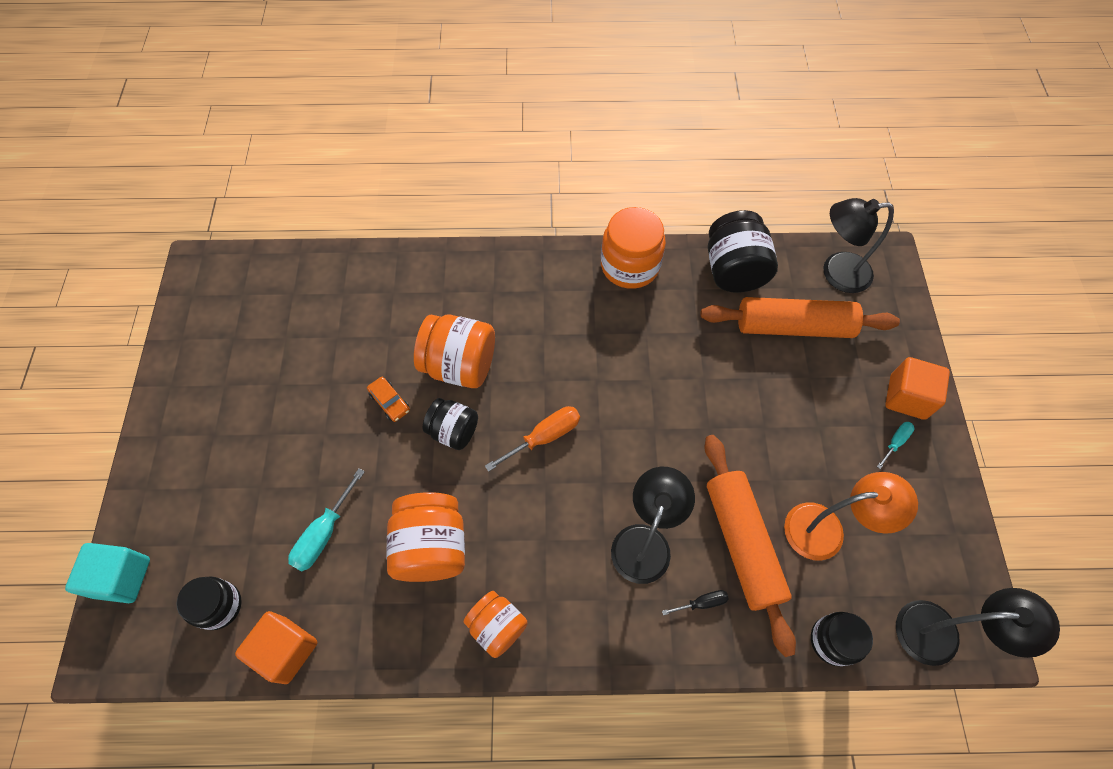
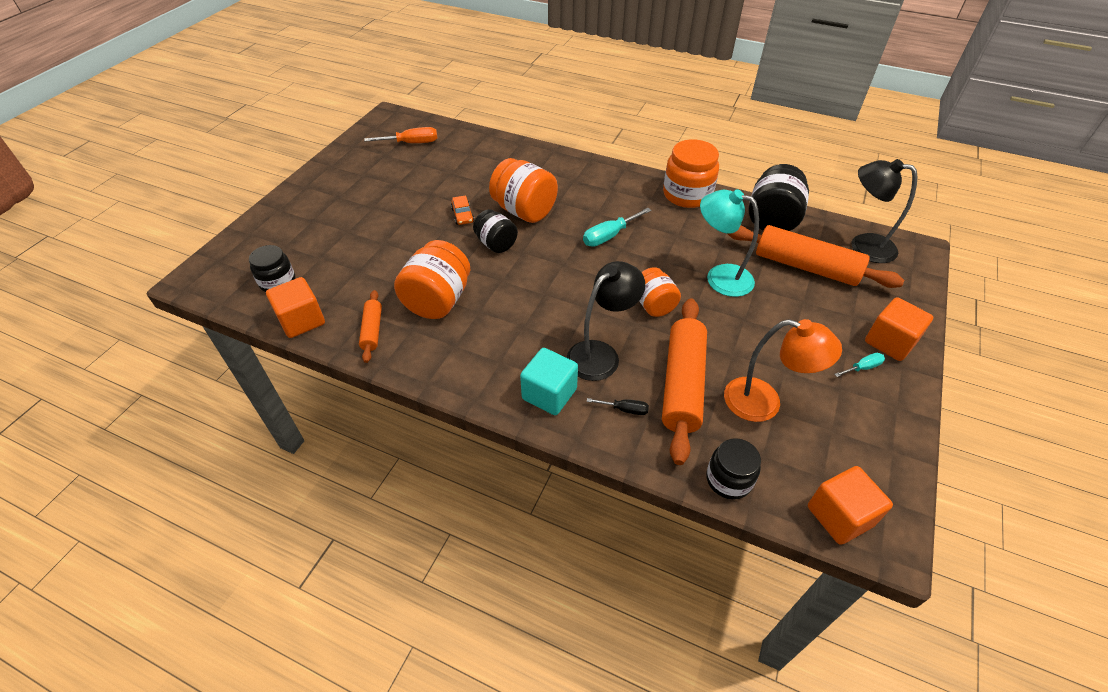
camera: 25 degrees right, 15 degrees down
(122, 577) = (232, 247): turquoise cube -> turquoise cube (549, 394)
(324, 533) = (371, 268): turquoise screwdriver -> turquoise screwdriver (609, 236)
(380, 624) = (372, 330): none -> orange rolling pin
(497, 626) = (454, 363): orange jar -> orange jar (654, 305)
(544, 437) = (560, 268): orange screwdriver -> orange screwdriver (411, 143)
(716, 378) = (720, 277): none -> turquoise lamp
(941, 633) = (839, 516): black lamp -> orange cube

